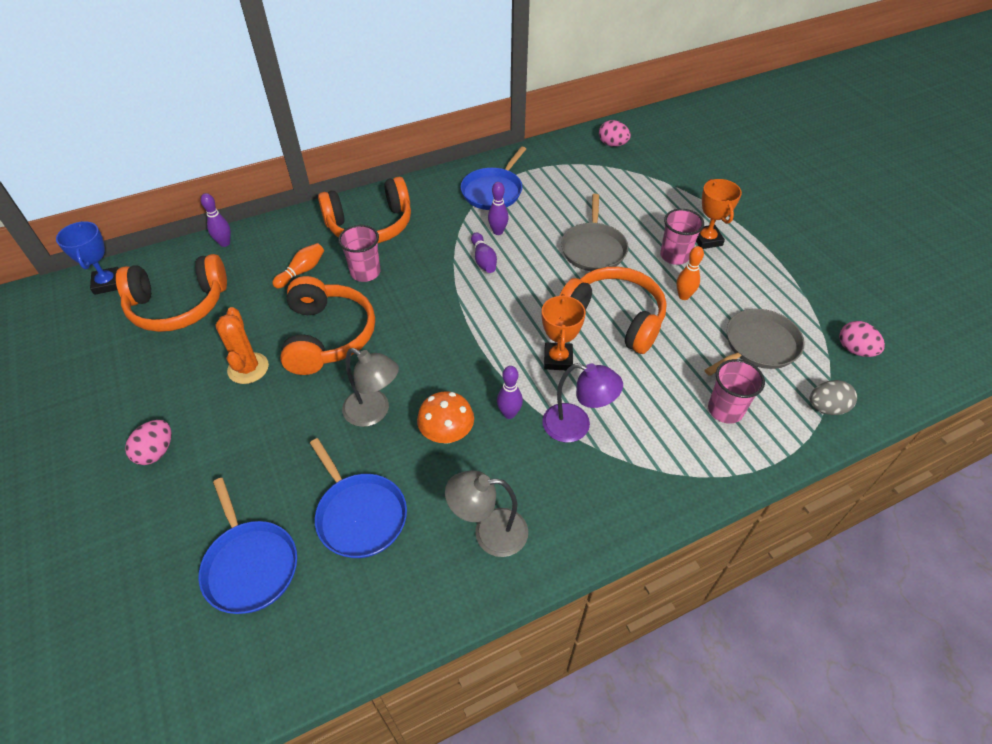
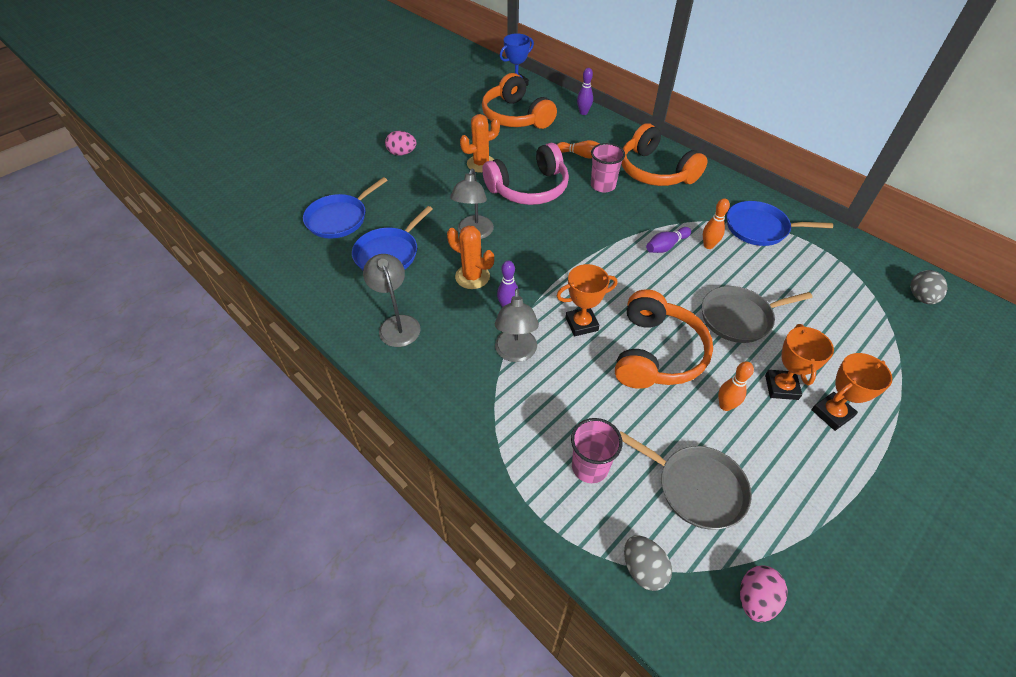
camera: 70 degrees right, 0 degrees up
(327, 336) = (529, 188): orange headphones -> pink headphones
(447, 434) = (472, 277): orange mushroom -> orange cactus
(498, 231) = (708, 245): purple bowling pin -> orange bowling pin
(576, 426) = (516, 353): purple lamp -> grey lamp
(612, 144) = (920, 297): pink egg -> grey egg
(674, 256) = (781, 387): pink cup -> orange trophy

